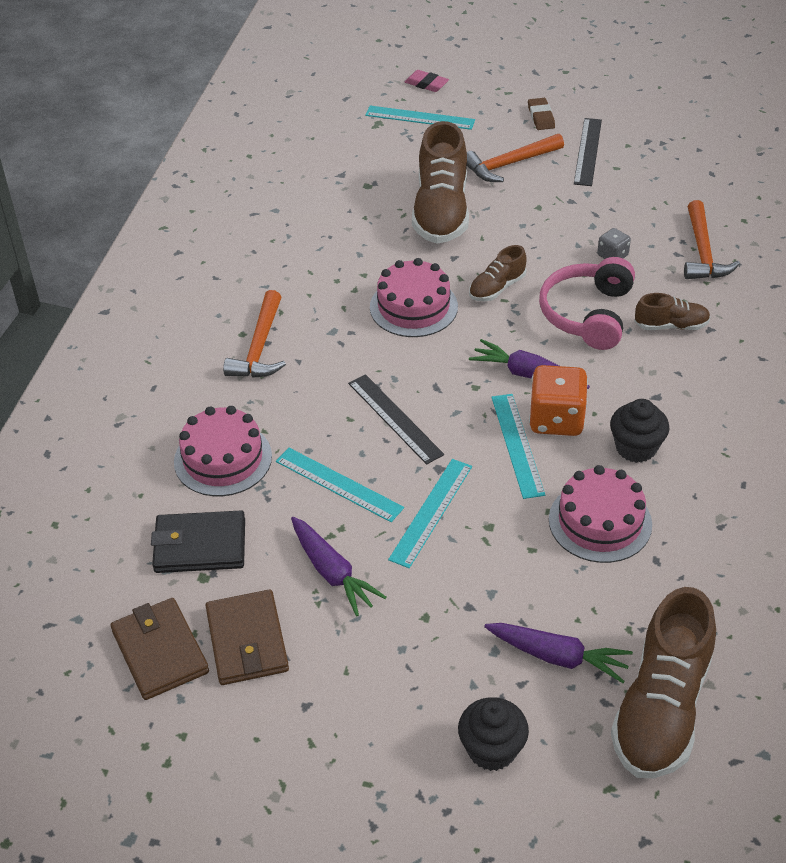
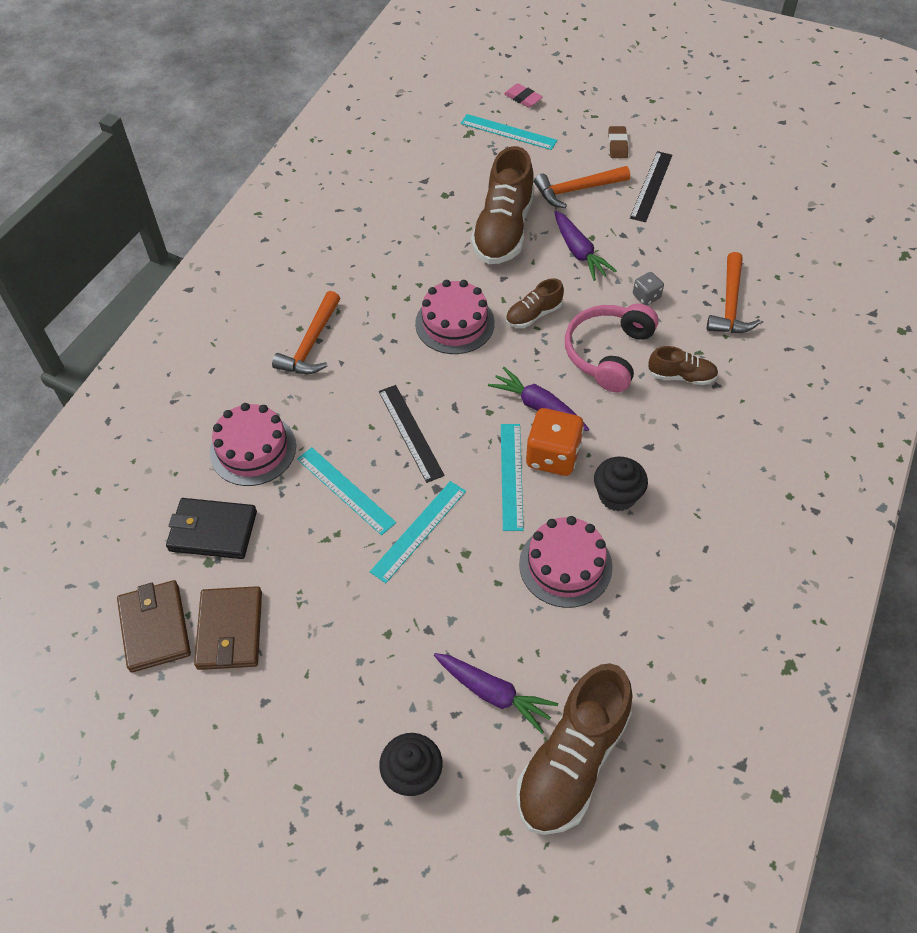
camera: 10 degrees right, 10 degrees up
(332, 572) = (318, 576): purple carrot -> purple carrot (579, 252)

